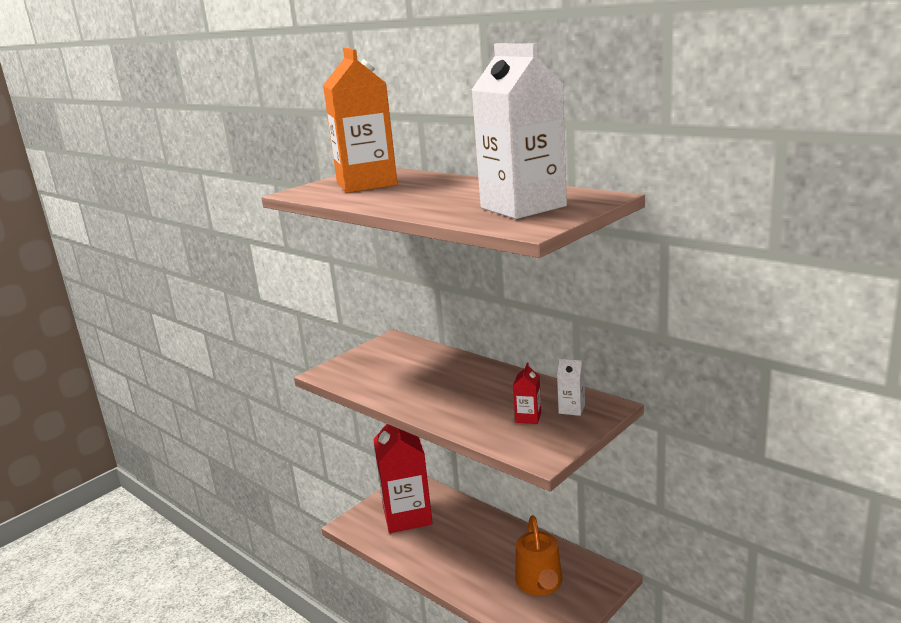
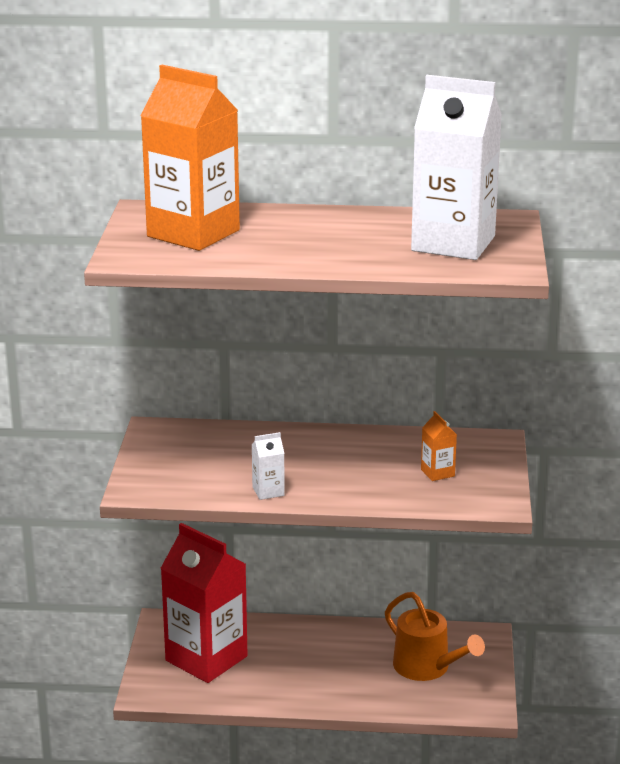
camera: 40 degrees left, 5 degrees up
(528, 417) = (437, 473): red carton -> orange carton
(571, 409) = (467, 453): white carton -> white carton (268, 491)

